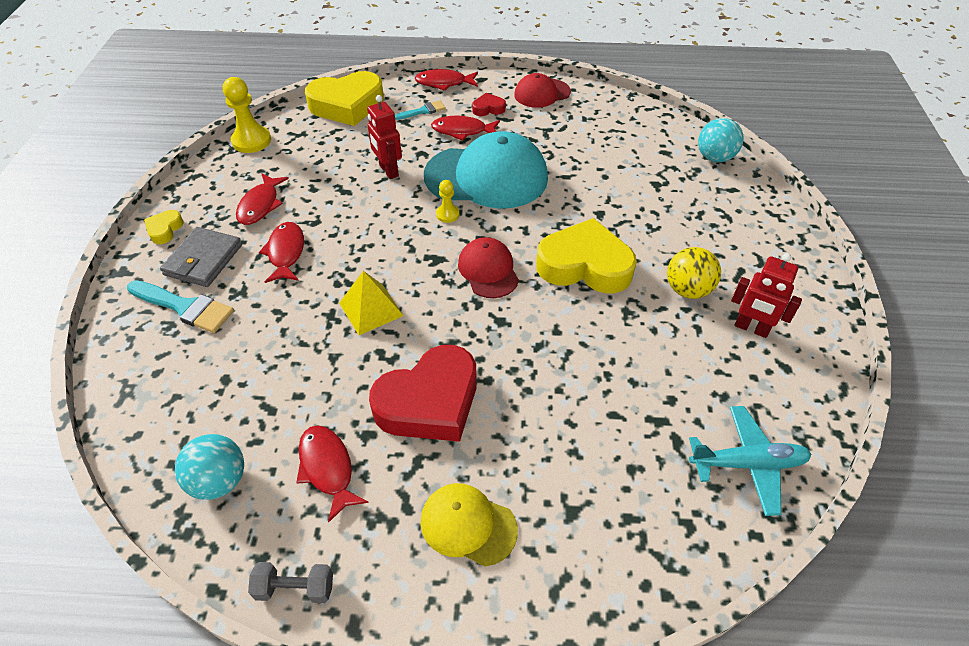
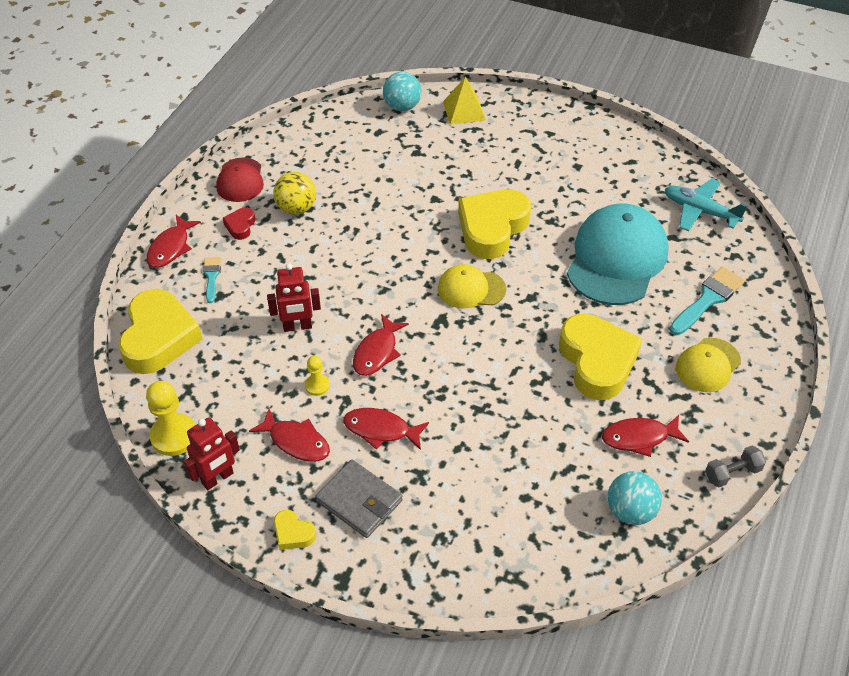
camera: 70 degrees left, 0 degrees up
(185, 307) = (422, 522): turquoise brush -> turquoise brush (708, 299)
(295, 588) = (732, 473): grey dumbbell -> grey dumbbell turned 45 degrees clockwise
(371, 309) = (483, 378): yellow pyramid -> yellow pyramid (464, 111)
(429, 402) = (597, 361): red heart -> yellow heart
(447, 214) = (386, 298): yellow pawn -> yellow pawn (317, 385)
(462, 131) = (266, 255): red fish -> red fish (377, 352)
(486, 177) = (347, 256): turquoise cap -> turquoise cap (616, 258)
(488, 270) = (471, 289): red cap -> yellow cap
(687, 290) = (543, 180): yellow ball -> yellow ball (296, 208)
(747, 464) = (700, 211): turquoise plane -> turquoise plane turned 75 degrees counterclockwise
(751, 328) = (592, 163): red robot -> red robot (217, 478)

